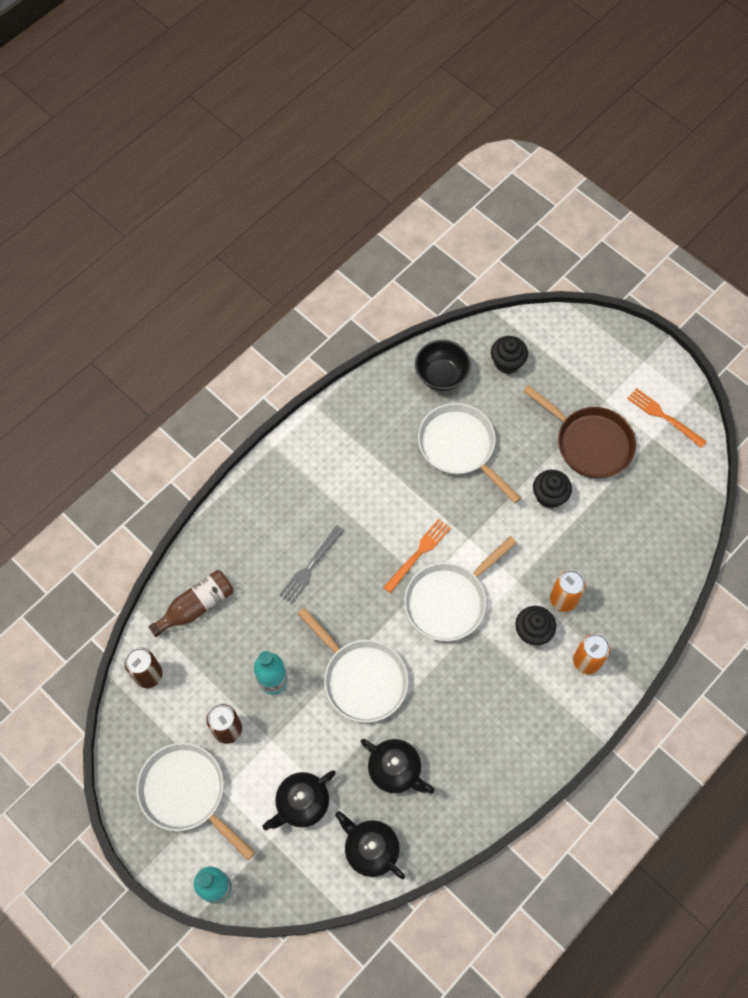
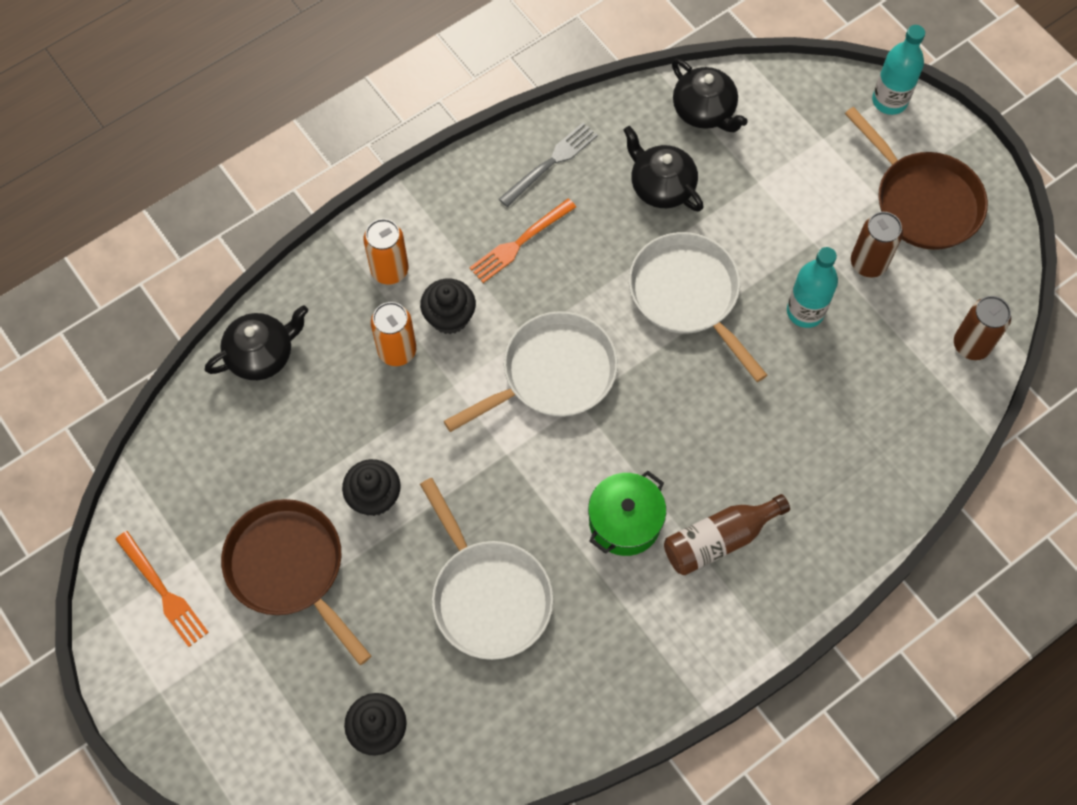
camera: 170 degrees left, 0 degrees up
(186, 793) = (923, 201): white pan -> brown pan
(196, 606) = (904, 423): brown bottle -> brown bottle (719, 540)
(301, 803) = (781, 169): black teapot -> black teapot (262, 354)
(310, 567) = (739, 451): grey fork -> grey fork (551, 163)
(381, 507) = (625, 522): none -> green pot
(418, 554) = (582, 445): orange fork -> orange fork (520, 242)
(441, 375) = (490, 725): black bowl -> none

